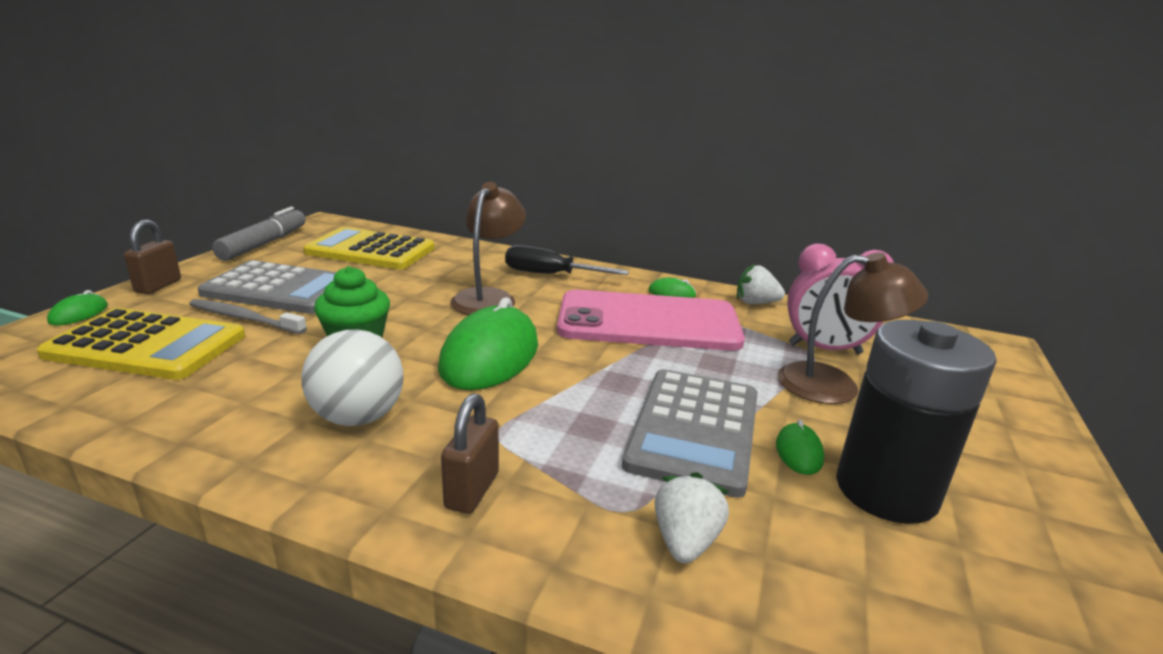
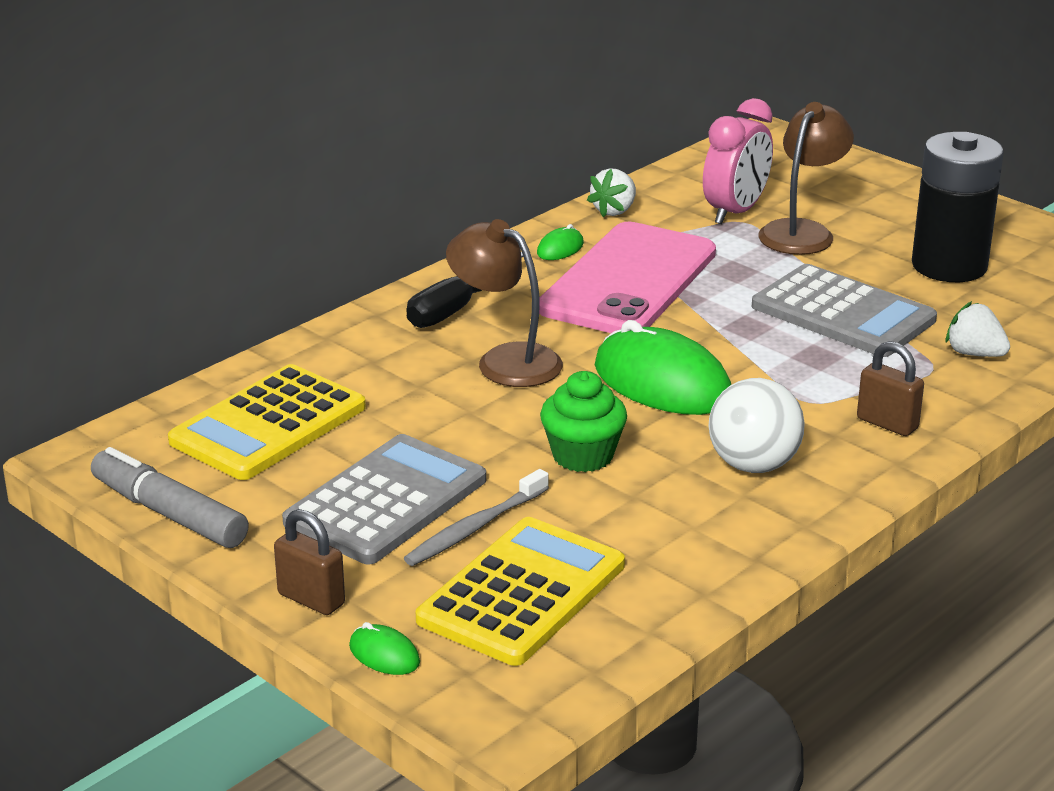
camera: 65 degrees left, 5 degrees up
(799, 452) = (891, 281): green mouse -> none

